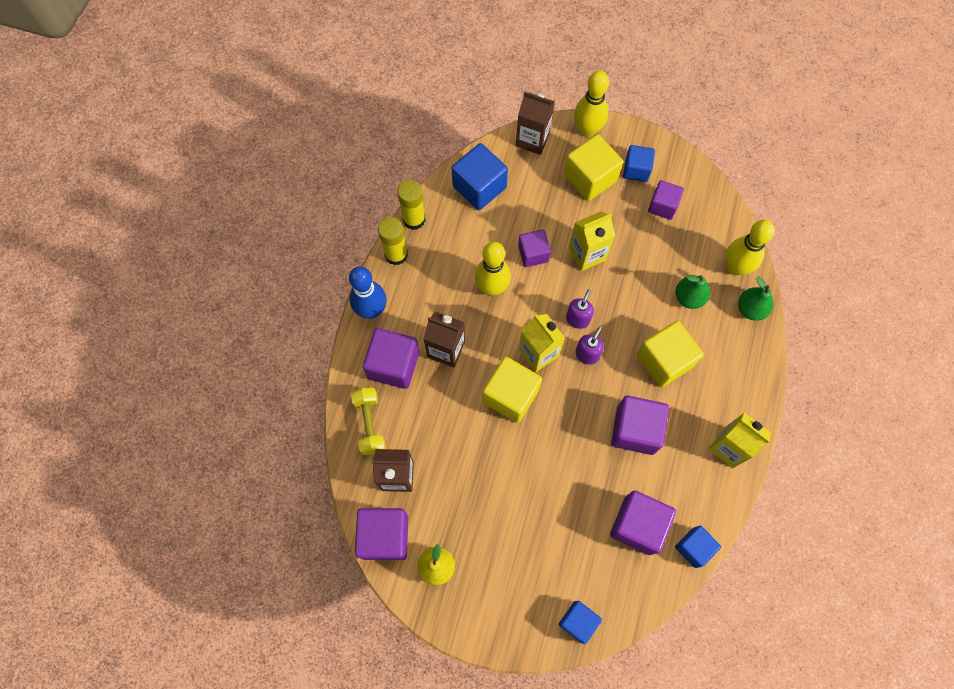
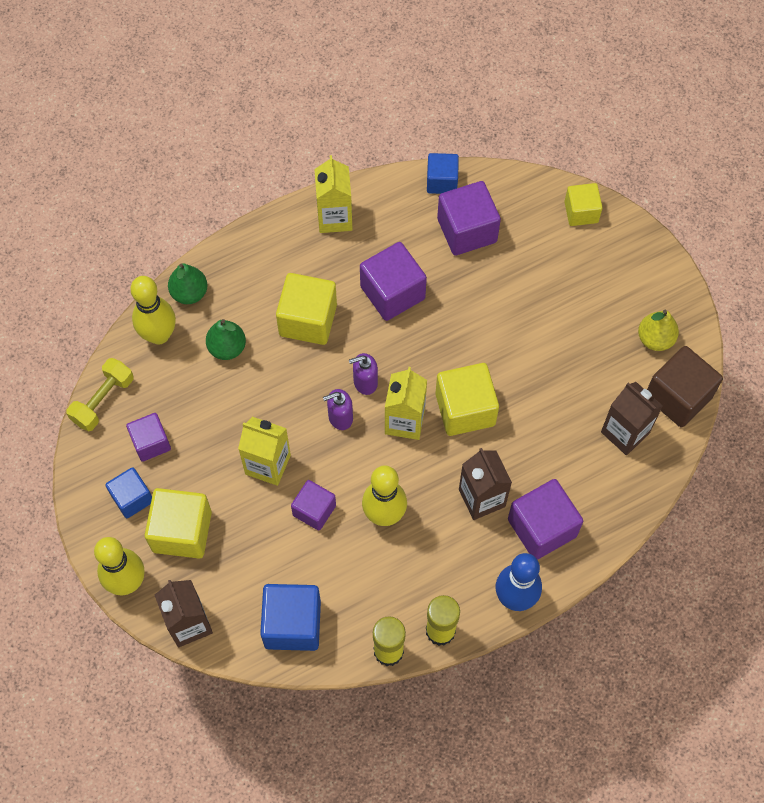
camera: 135 degrees left, 5 degrees down
(370, 424) = (610, 496): yellow dumbbell -> yellow dumbbell (103, 400)
(384, 536) = (678, 397): purple cube -> brown cube
(578, 621) = (581, 212): blue cube -> yellow cube

